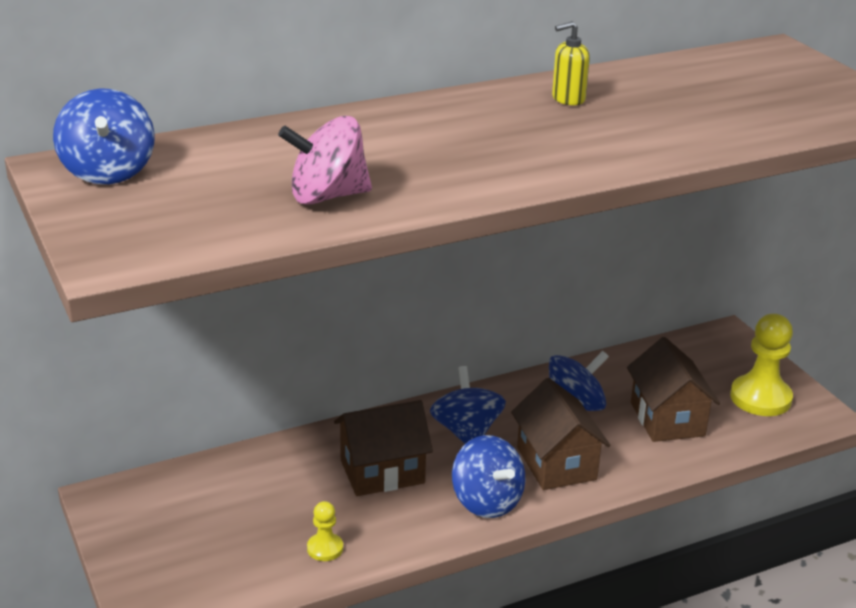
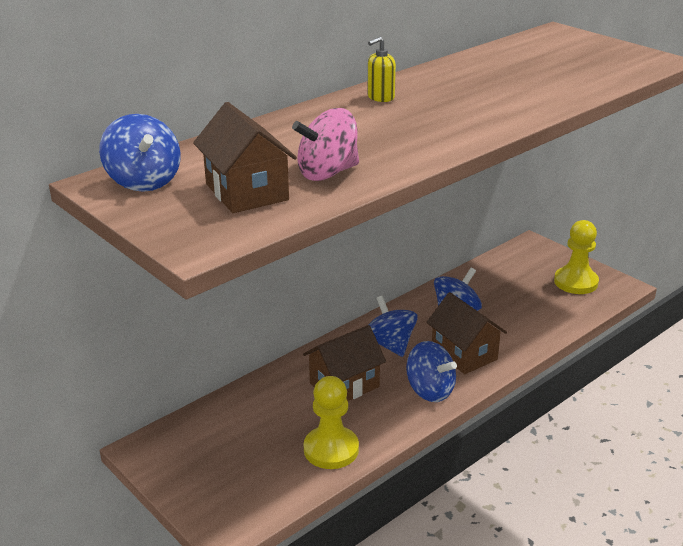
camera: 15 degrees left, 0 degrees up
(325, 548) = (331, 449): yellow pawn -> yellow pawn, size x1.97
(568, 99) = (445, 82): yellow soap dispenser -> yellow soap dispenser (380, 97)
(667, 419) = (522, 308): brown house -> brown house (246, 192)

